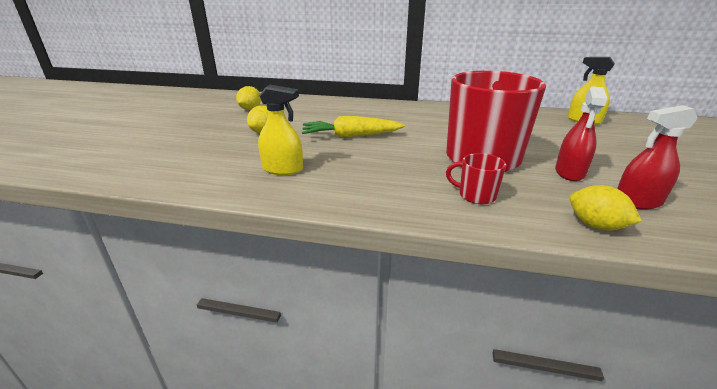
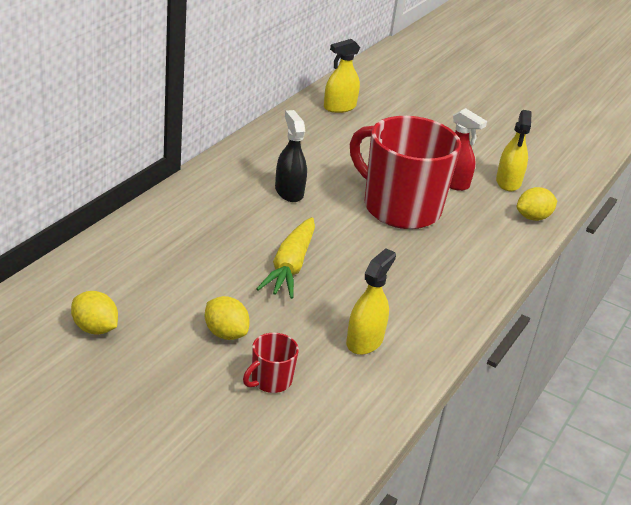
camera: 75 degrees left, 5 degrees up
(439, 124) = (289, 192): none -> black spray bottle
(475, 195) = (472, 246): red mug -> red mug (270, 381)
(638, 201) = (508, 182): red spray bottle -> yellow spray bottle

